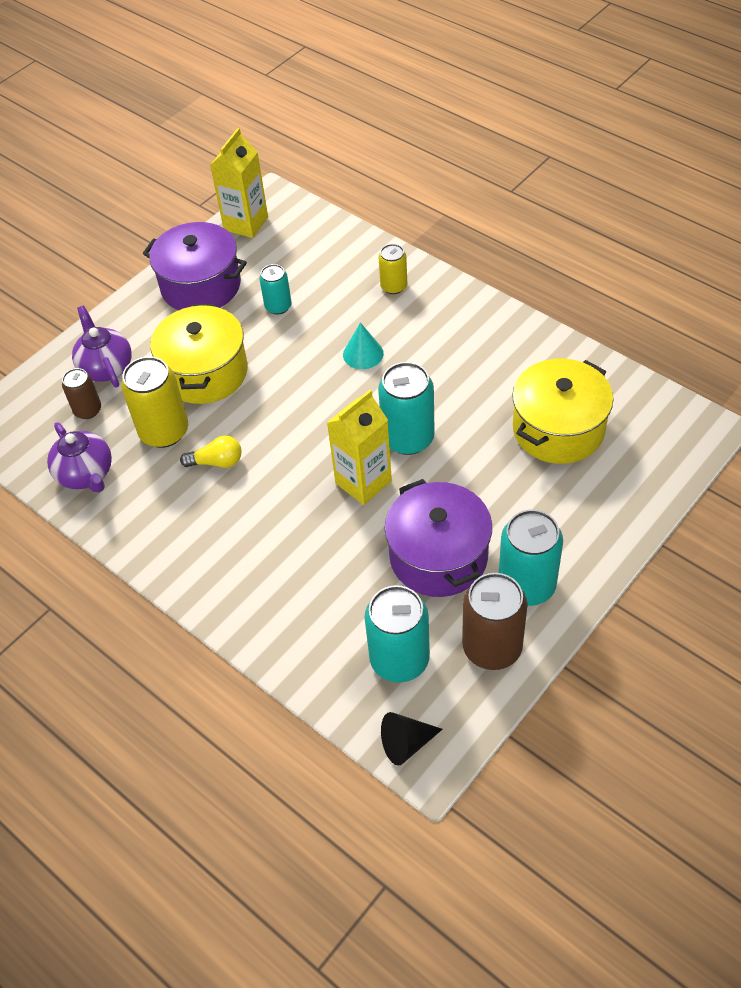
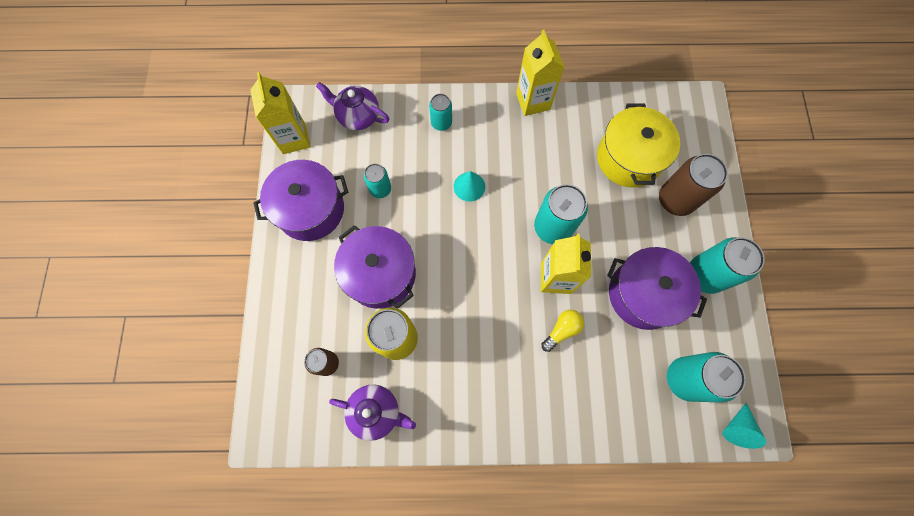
camera: 45 degrees left, 20 degrees up
(106, 367) = (306, 321): purple teapot -> purple teapot (358, 116)
(205, 372) = (380, 274): yellow pot -> purple pot
(217, 462) = (454, 334): yellow light bulb -> yellow light bulb (562, 330)
(394, 286) = (441, 123): yellow can -> turquoise can
(406, 743) = (737, 428): black cone -> turquoise cone
(492, 647) = (723, 329): brown can -> brown can (675, 200)
(507, 320) = (533, 101): none -> yellow carton

